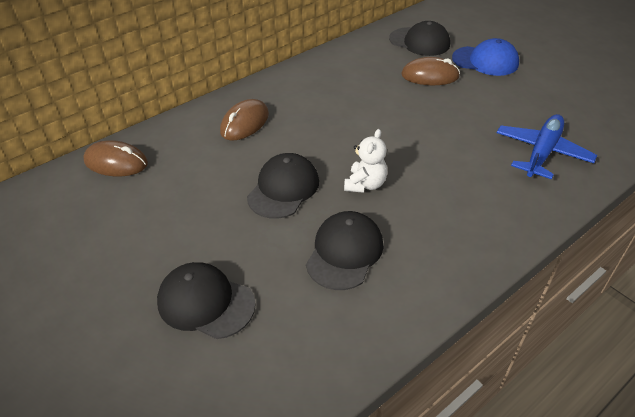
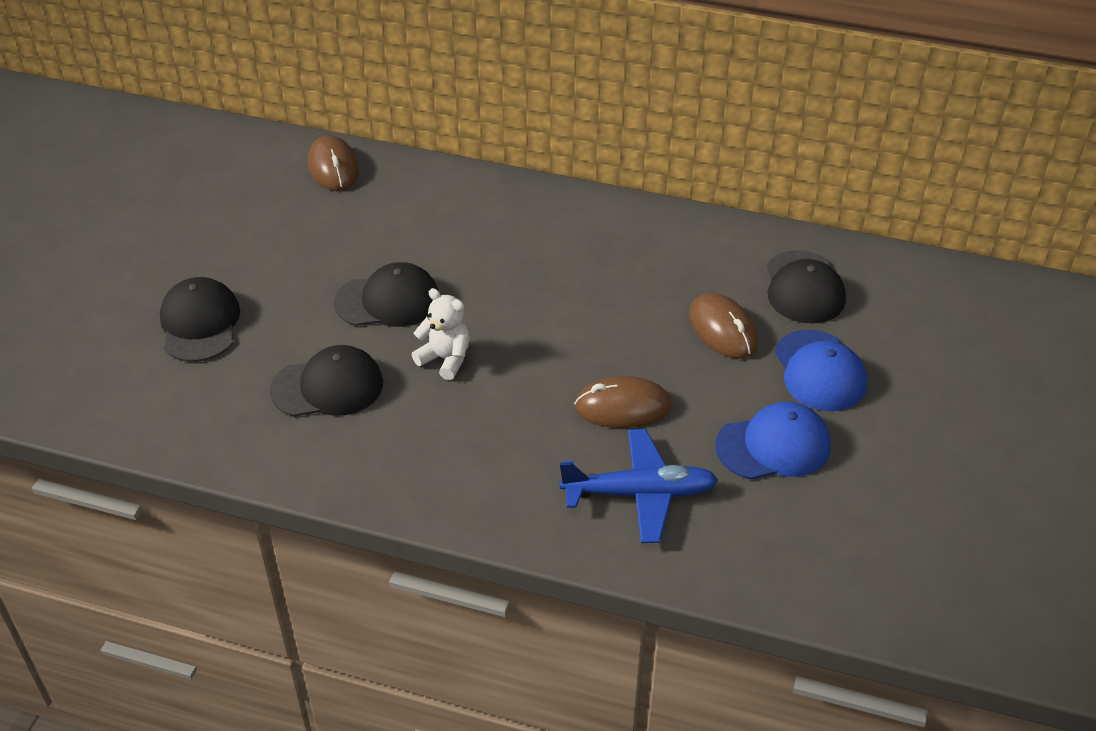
camera: 55 degrees right, 0 degrees up
(245, 123) = (473, 219): brown mouse -> brown mouse (622, 407)
(365, 184) = (445, 359): white teddy bear -> white teddy bear turned 135 degrees counterclockwise
(531, 95) = (773, 446): none -> blue cap

